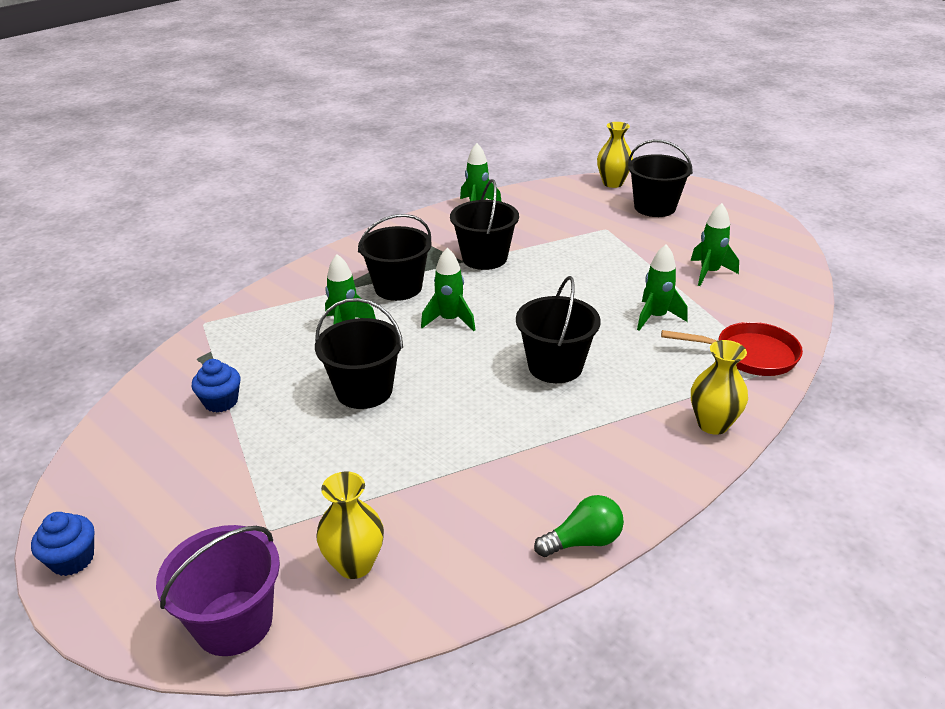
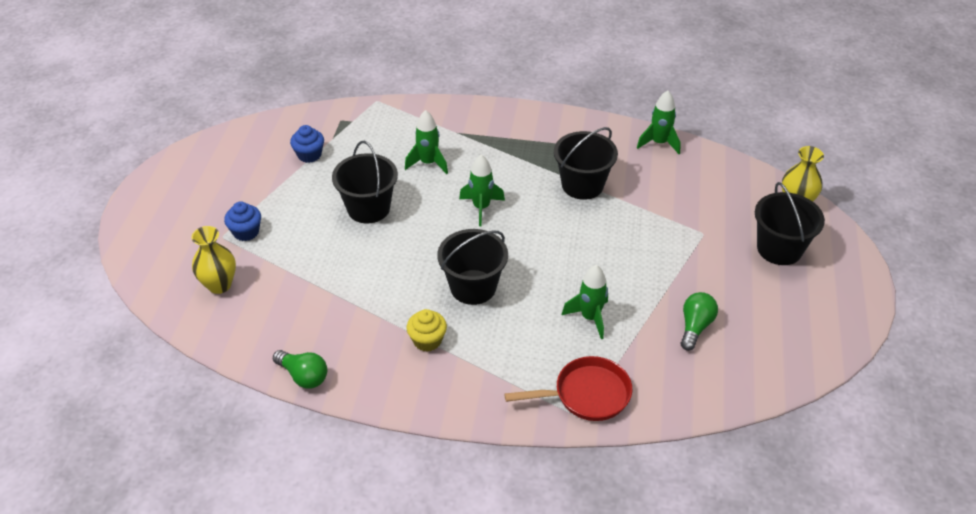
camera: 55 degrees right, 10 degrees up
(72, 559) = (156, 180): blue cupcake -> blue cupcake (246, 232)
(234, 622) = (152, 261): purple bucket -> none
(398, 287) = (498, 162): black bucket -> none
(604, 423) = (427, 340): none -> yellow cupcake
(709, 273) = (695, 327): green rocket -> green light bulb
(713, 424) = (474, 401): yellow vase -> none
(750, 355) = (587, 394): red pan -> red pan turned 75 degrees counterclockwise

